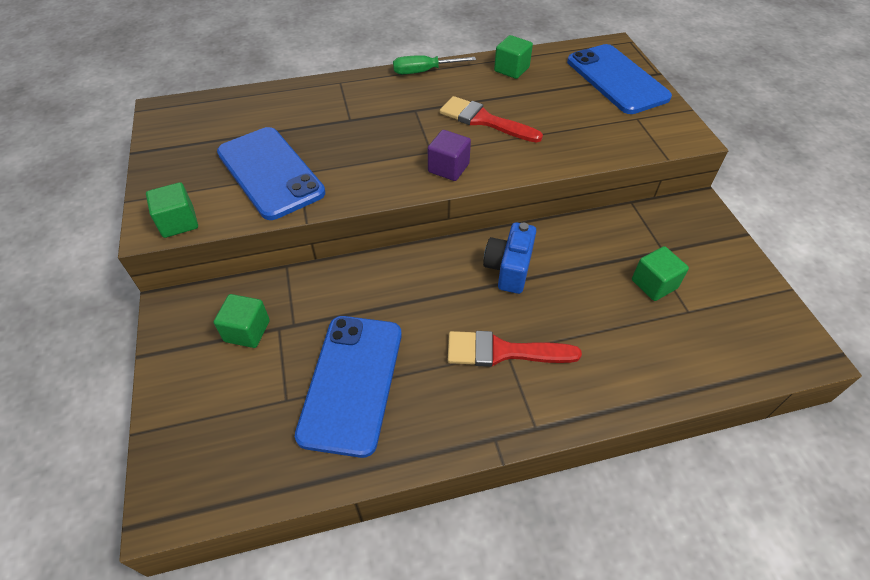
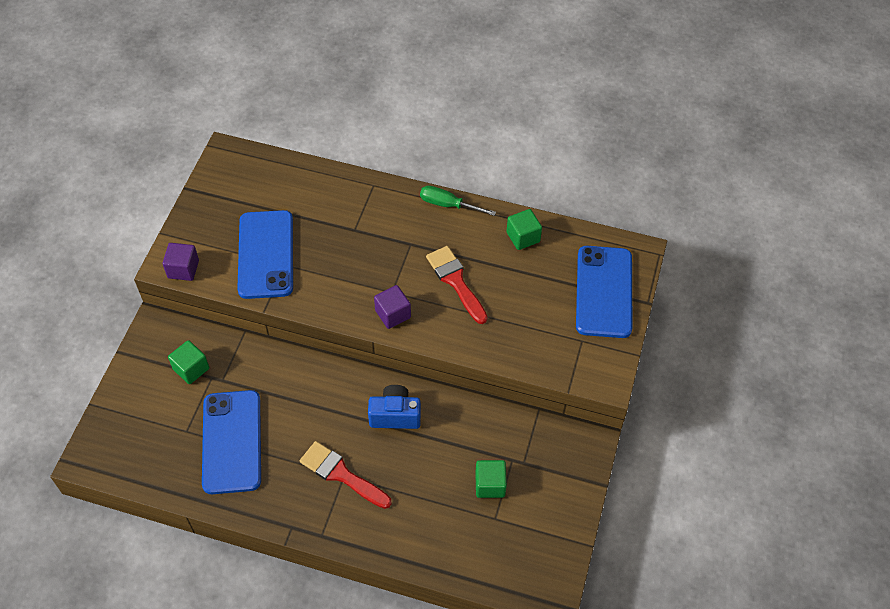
camera: 30 degrees right, 5 degrees up
(178, 222) = (183, 269): green cube -> purple cube
(352, 382) = (232, 442): blue phone -> blue phone turned 45 degrees counterclockwise
(509, 269) = (395, 415): blue camera -> blue camera turned 45 degrees clockwise

